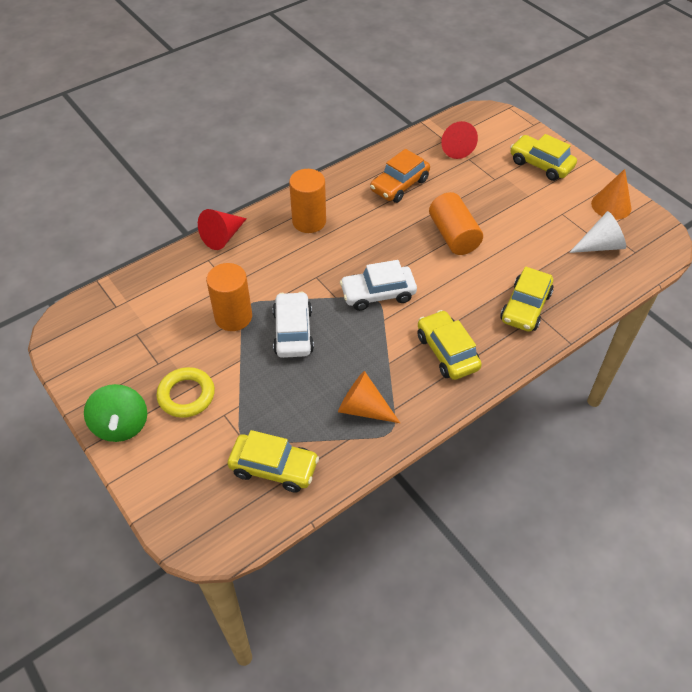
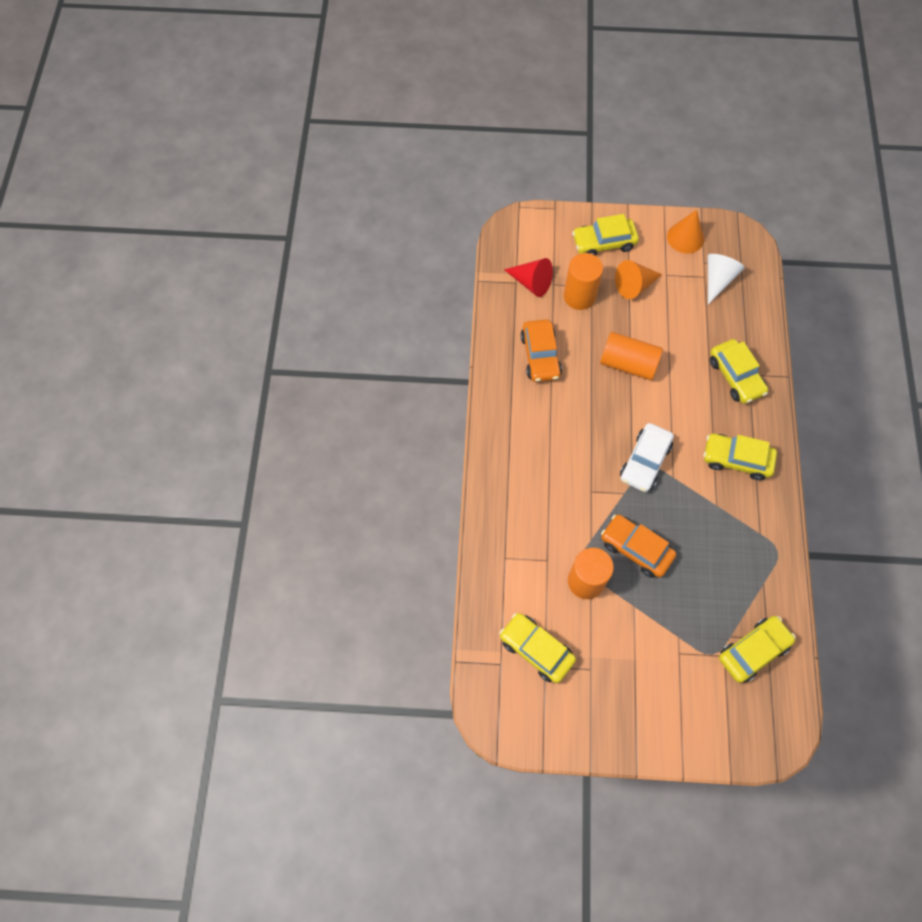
camera: 50 degrees left, 15 degrees up
(121, 425) = (634, 735): green spinning top -> none
(146, 320) = (536, 649): none -> yellow car
(186, 395) = (640, 668): yellow ring -> none
(223, 237) = (487, 528): red cone -> none
(293, 332) = (636, 549): white car -> orange car
(309, 221) = (525, 452): orange cylinder -> orange cylinder (579, 296)
(363, 408) = (744, 553): orange cone -> orange cone (634, 285)

